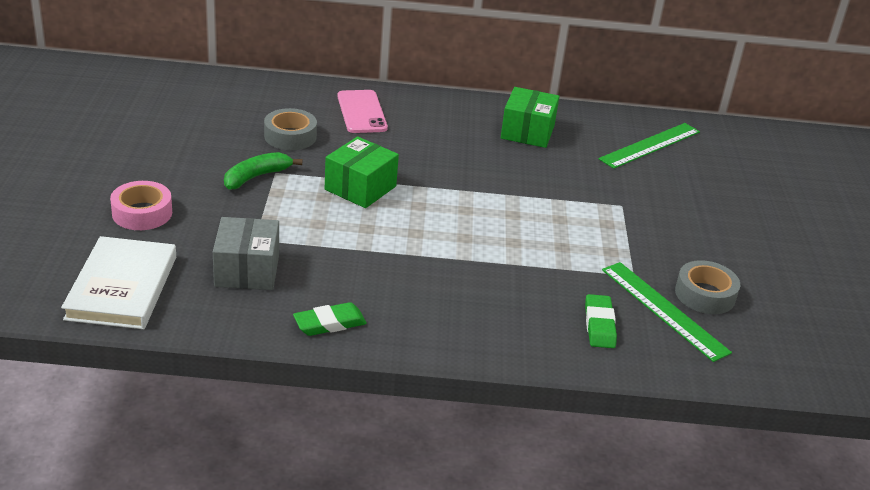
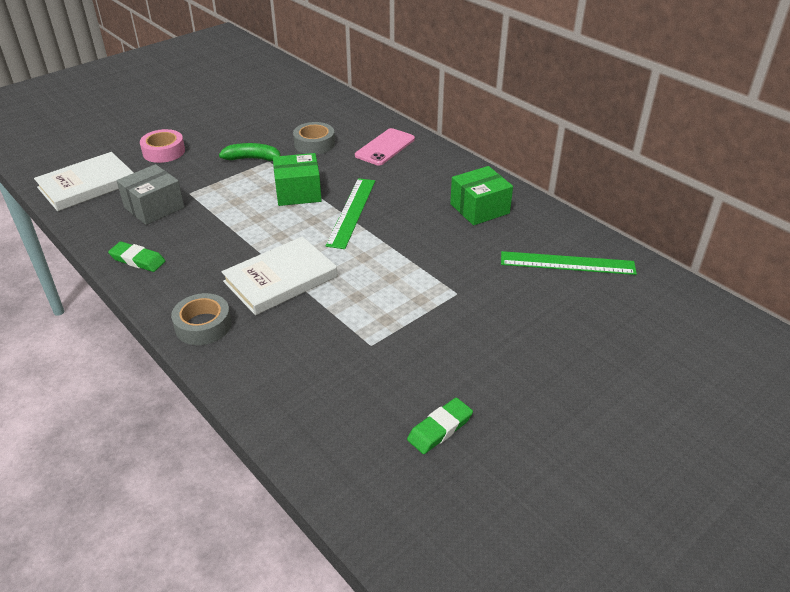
camera: 50 degrees right, 5 degrees up
(484, 267) = (280, 279): none -> white book
(599, 325) = (282, 362): green eraser -> green eraser (440, 429)
(664, 310) = (346, 382): green ruler -> green ruler (352, 212)
(705, 294) = (399, 393): grey tape -> grey tape (203, 325)

